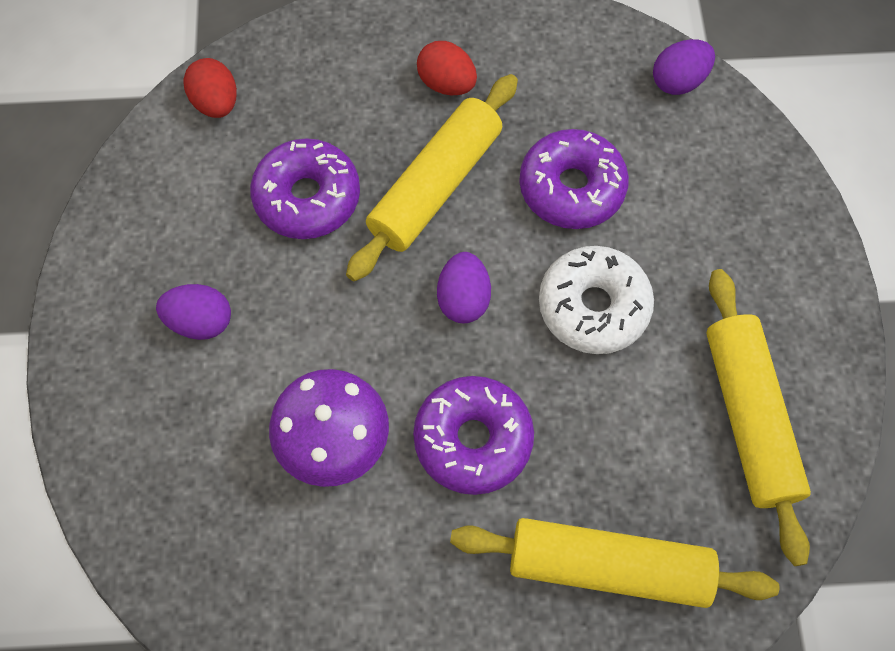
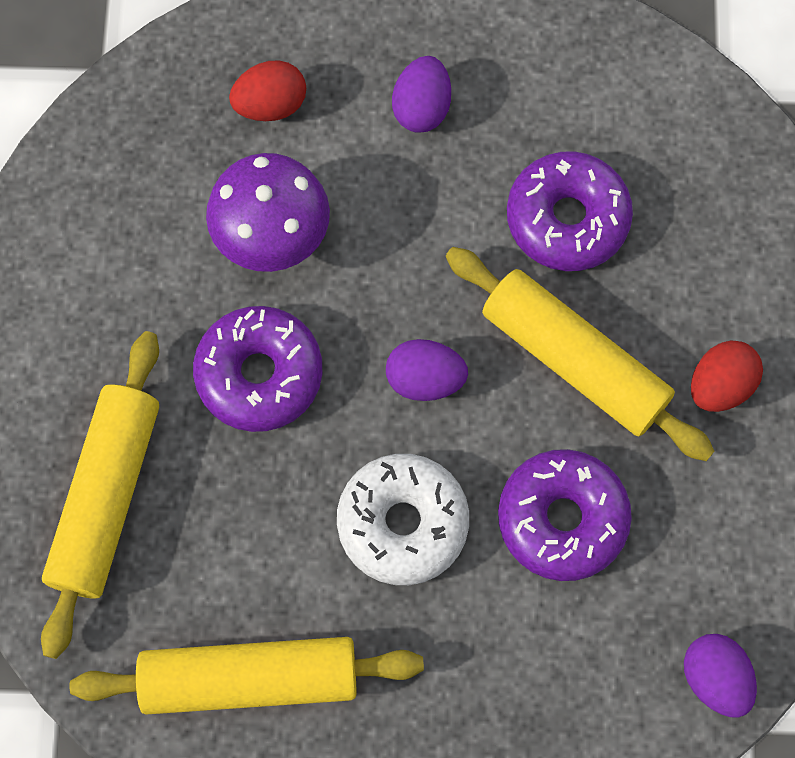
camera: 95 degrees right, 5 degrees up
(216, 103) = (701, 123): red egg -> red egg (270, 105)

